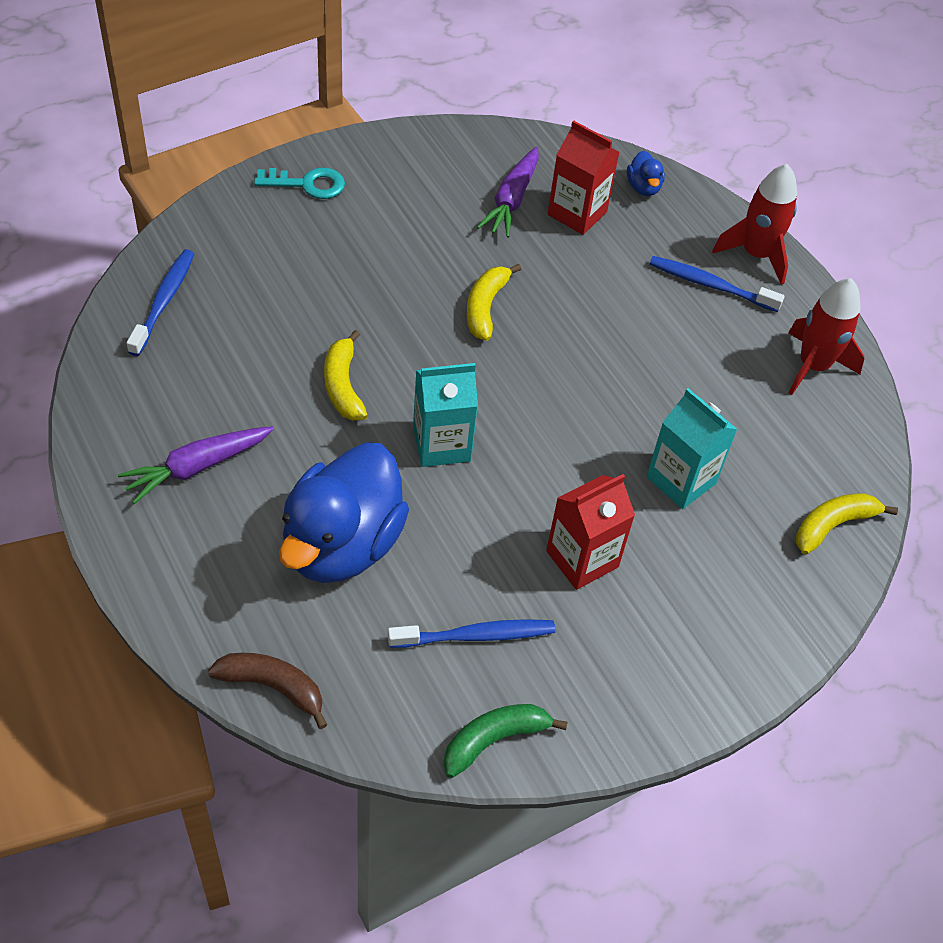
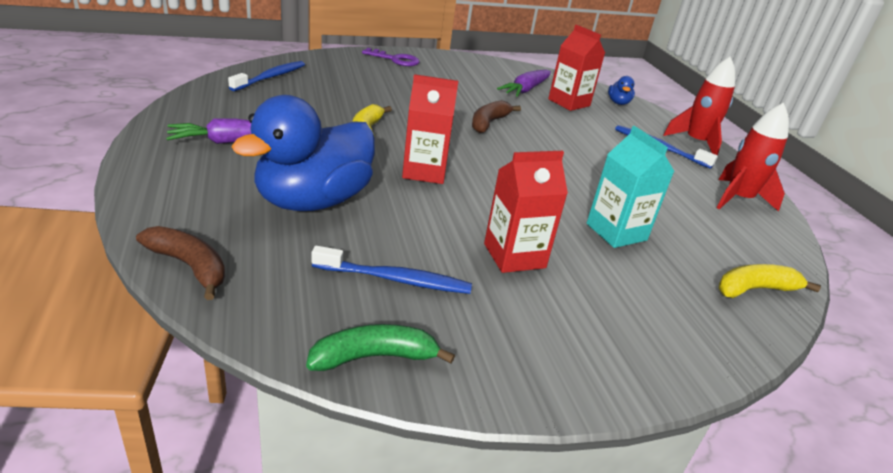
camera: 15 degrees right, 20 degrees down
(308, 184) = (395, 60): turquoise key -> purple key
(441, 444) = (424, 171): turquoise carton -> red carton
(485, 307) = (489, 123): yellow banana -> brown banana

